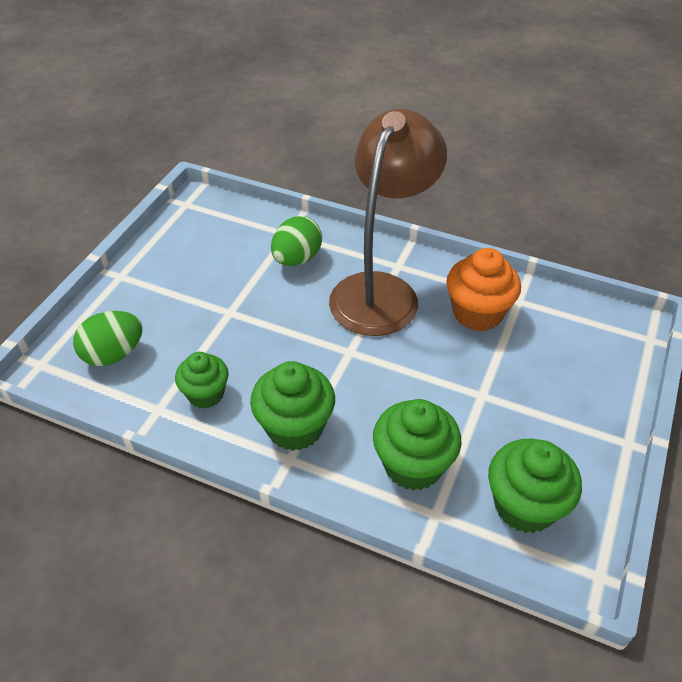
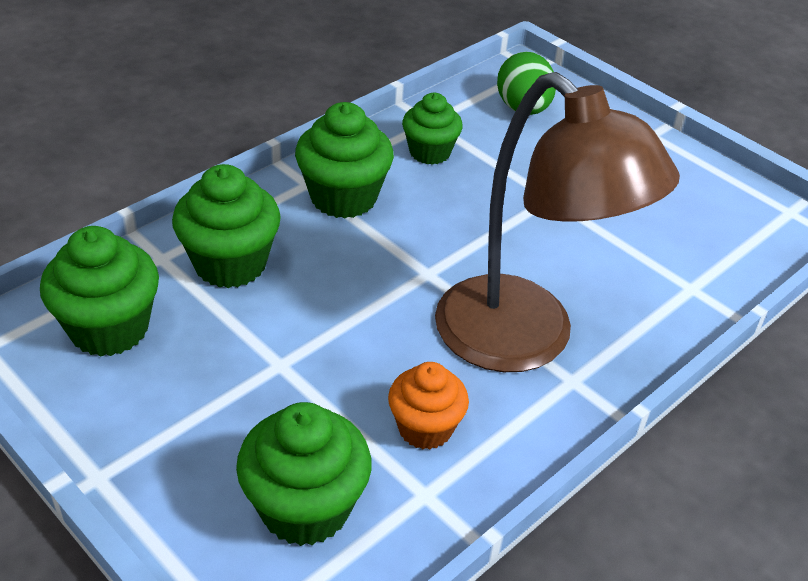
camera: 110 degrees right, 5 degrees down
(297, 259) = (629, 280): green egg -> none
(477, 313) = (425, 428): orange cupcake -> orange cupcake, size x0.66
(566, 343) = (305, 508): none -> green cupcake

